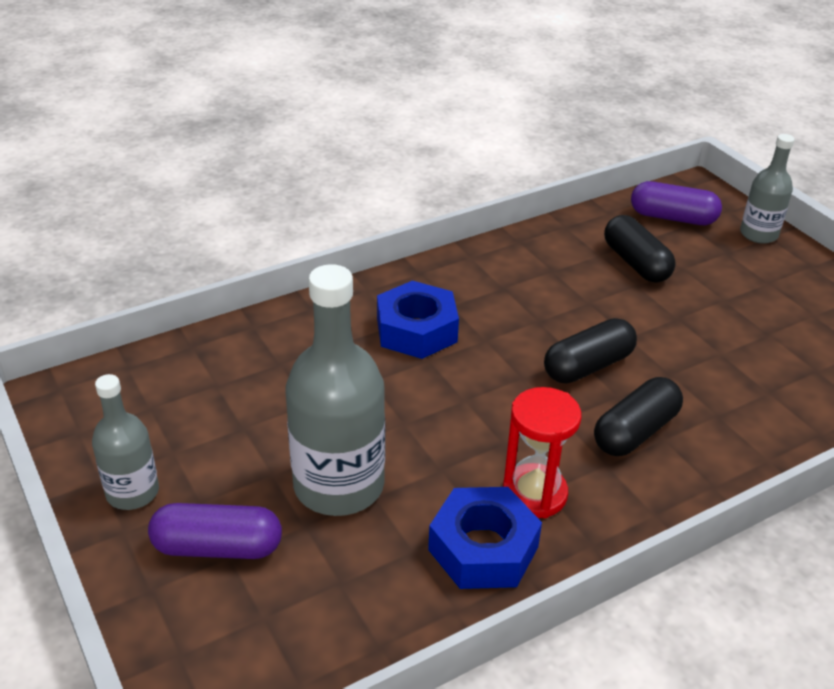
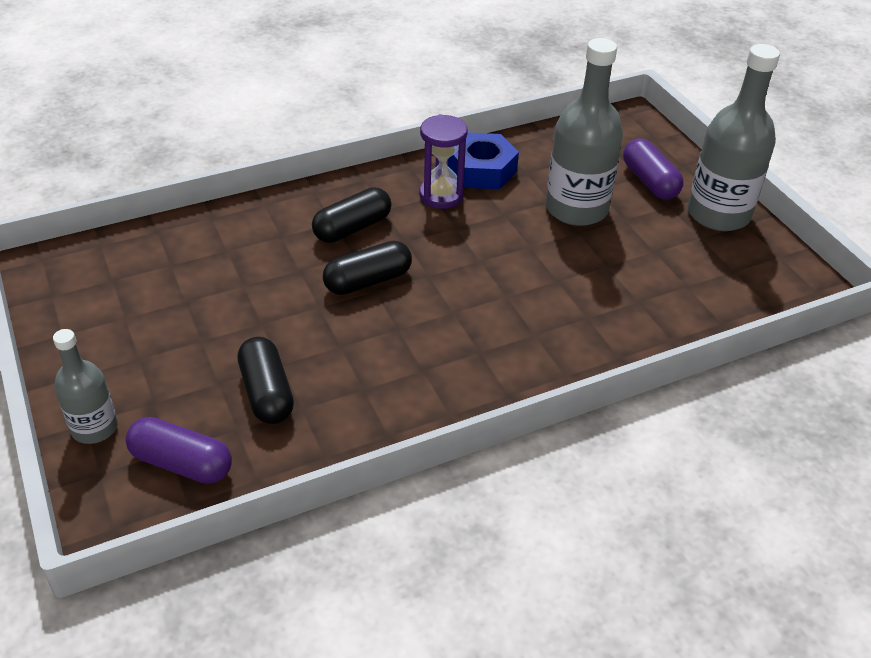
camera: 175 degrees left, 5 degrees up
(132, 492) = (718, 214): grey bottle -> grey bottle, size x1.75
(218, 547) = (649, 181): purple capsule -> purple capsule turned 60 degrees clockwise
(416, 330) = (516, 325): blue nut -> none
(534, 494) = (441, 195): red hourglass -> purple hourglass

